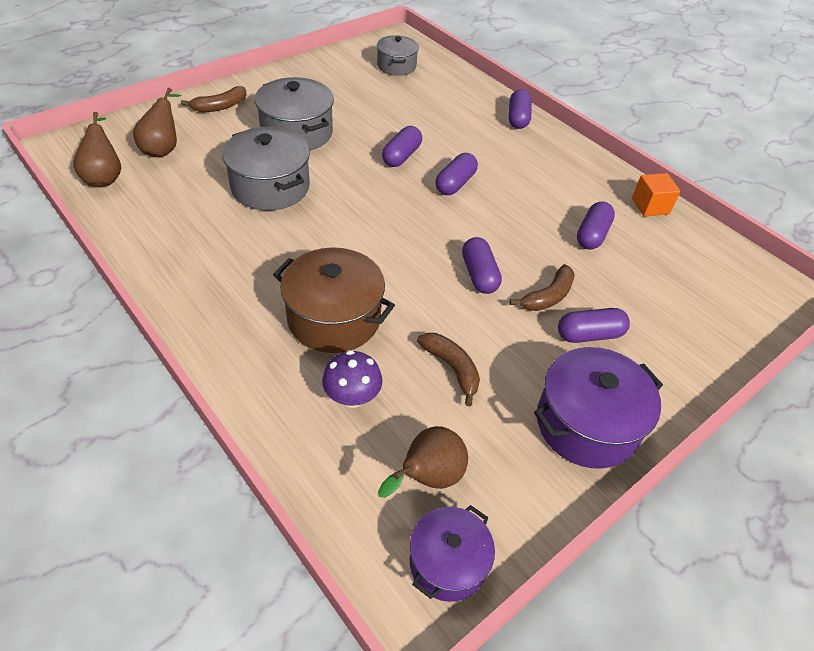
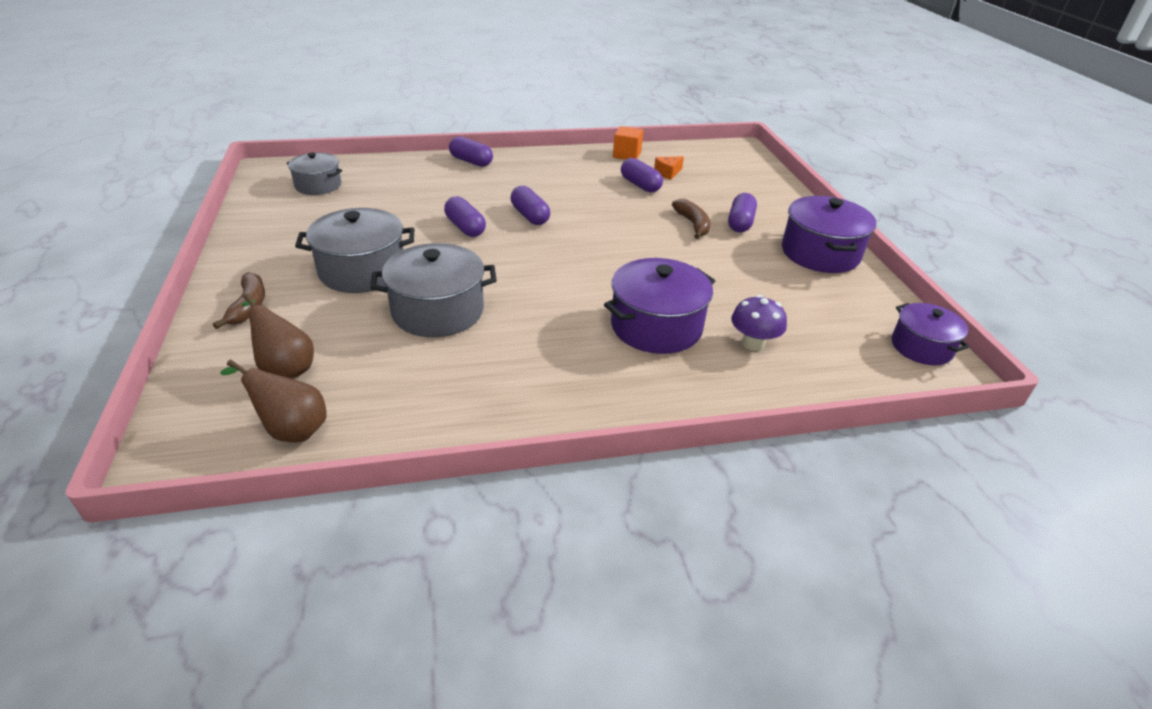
camera: 60 degrees left, 10 degrees down
(334, 318) = (656, 326): brown pot -> purple pot
(427, 478) = (846, 332): brown pear -> none
(452, 368) = (744, 287): brown banana -> none
(479, 275) = (650, 243): purple capsule -> none
(644, 247) = (668, 173): none -> orange cheese

